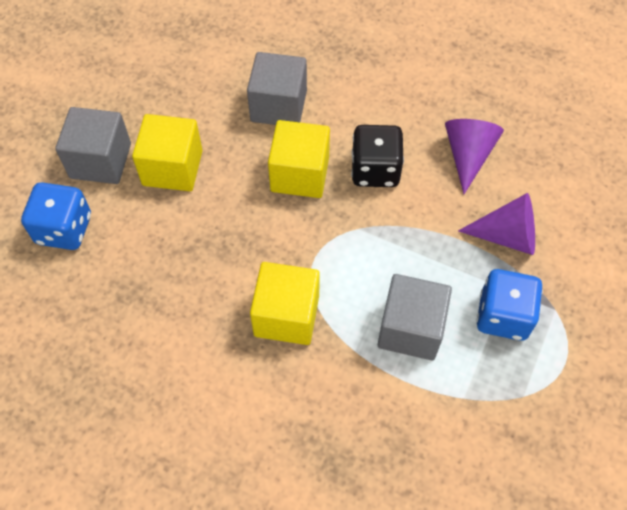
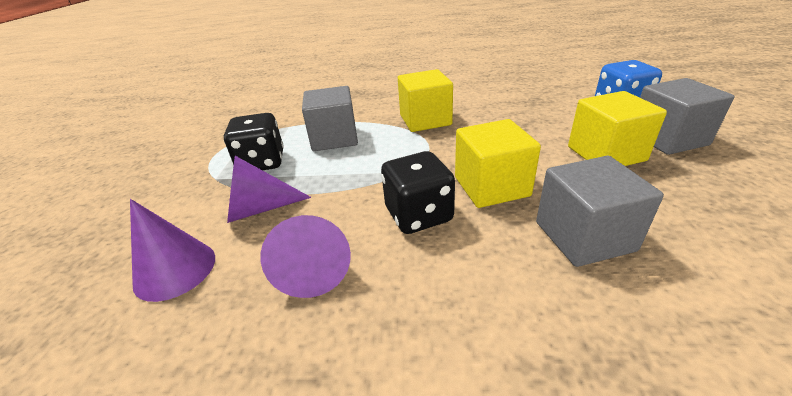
camera: 160 degrees right, 25 degrees down
(503, 316) = (262, 162): blue dice -> black dice
(570, 194) = (175, 270): none -> purple cone

